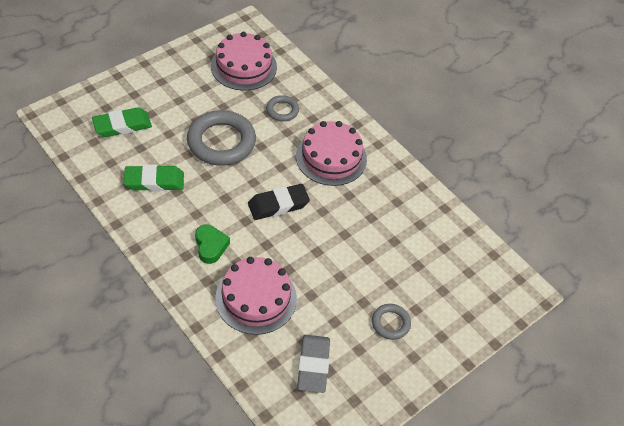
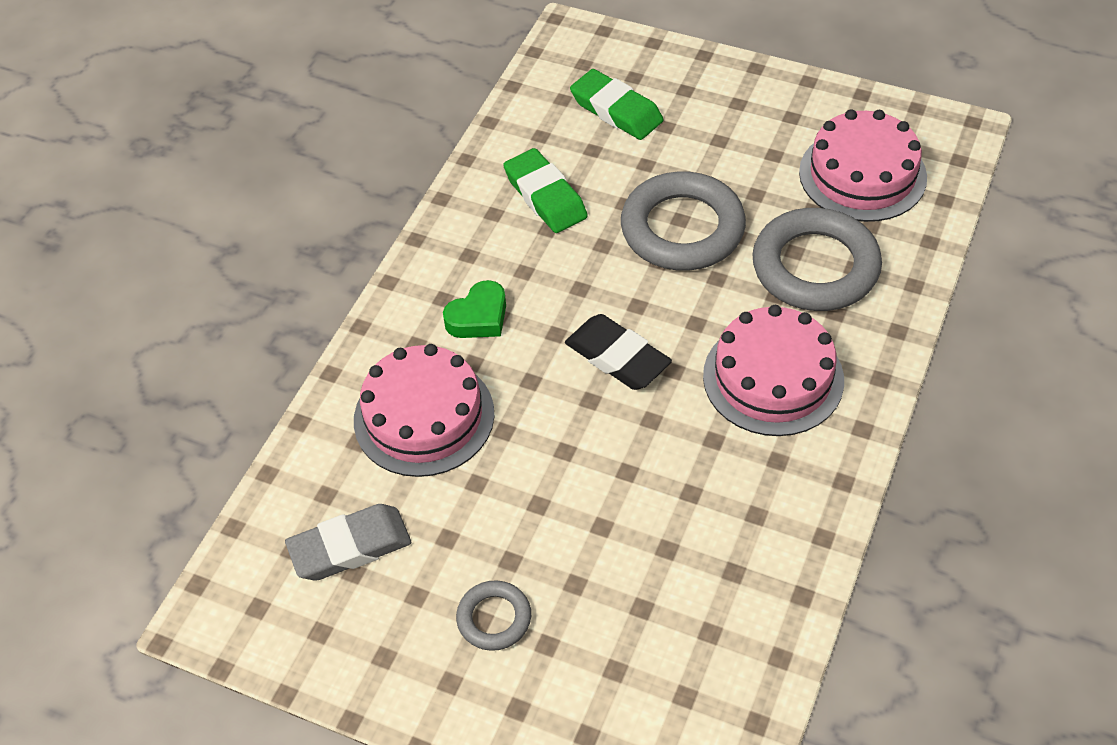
camera: 70 degrees right, 0 degrees up
(282, 110) = (815, 267): grey ring -> grey ring, size x1.99

